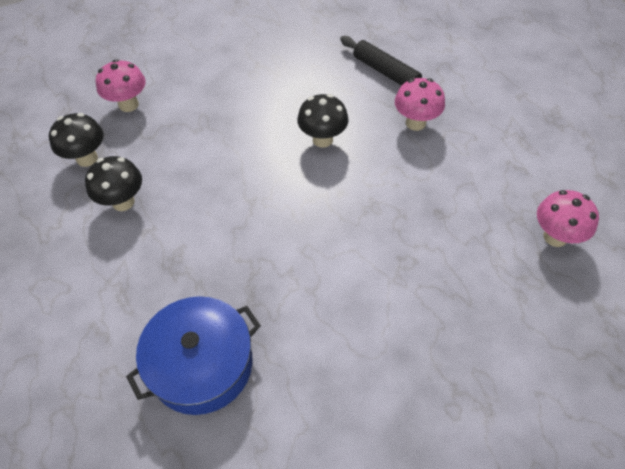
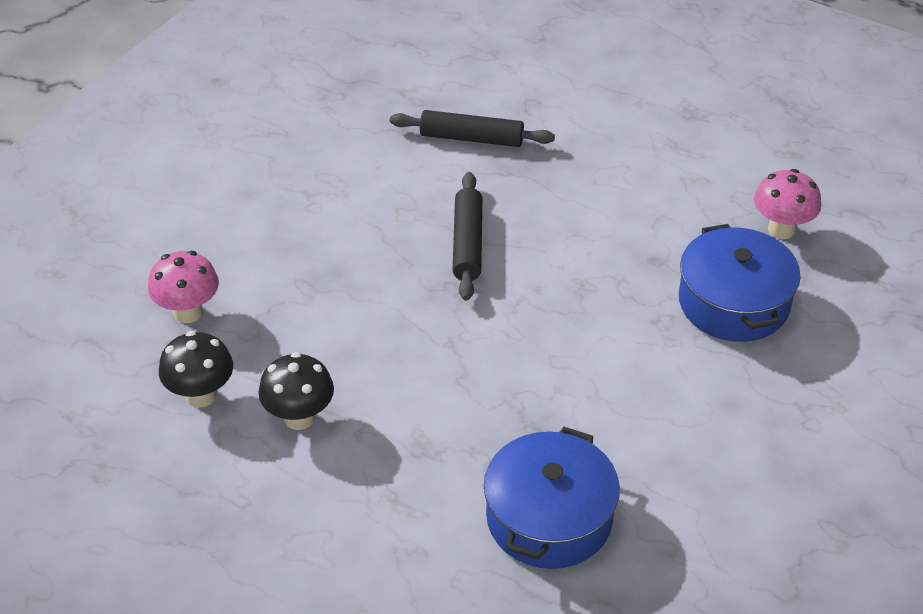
camera: 35 degrees left, 10 degrees down
(322, 139) = (467, 243): black mushroom -> black rolling pin
(415, 123) = (553, 180): pink mushroom -> none
(471, 275) = (733, 303): none -> blue pot

